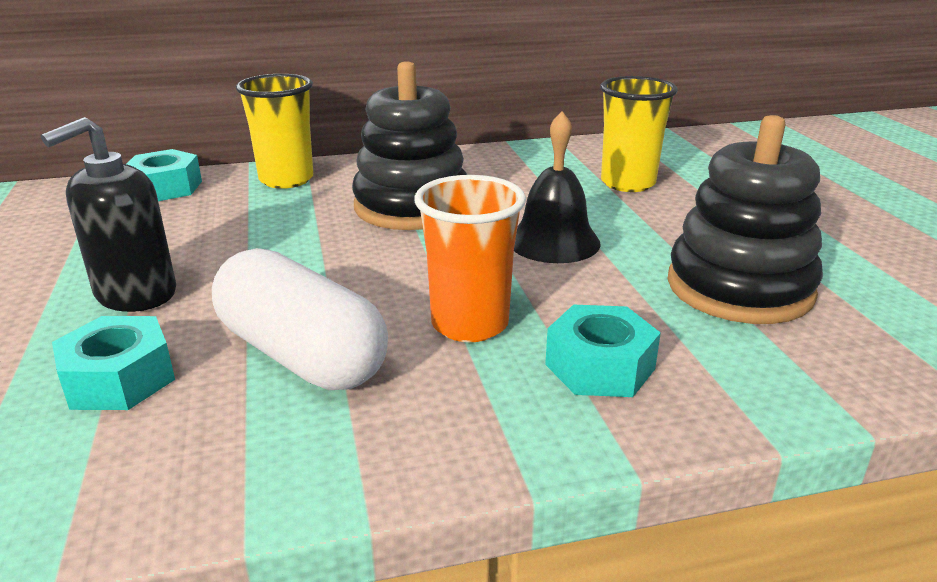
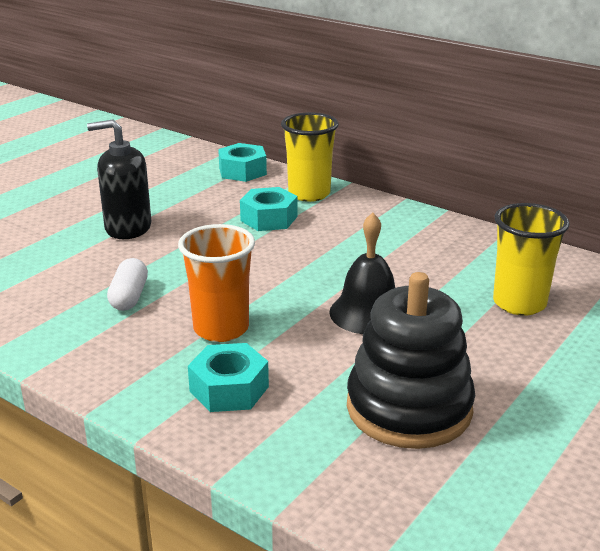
camera: 50 degrees right, 0 degrees up
(119, 379) = (57, 265): turquoise nut -> turquoise nut (269, 218)
(301, 355) = (129, 297): white capsule -> white capsule, size x0.53
(412, 206) = (339, 246): black stacking toy -> none

